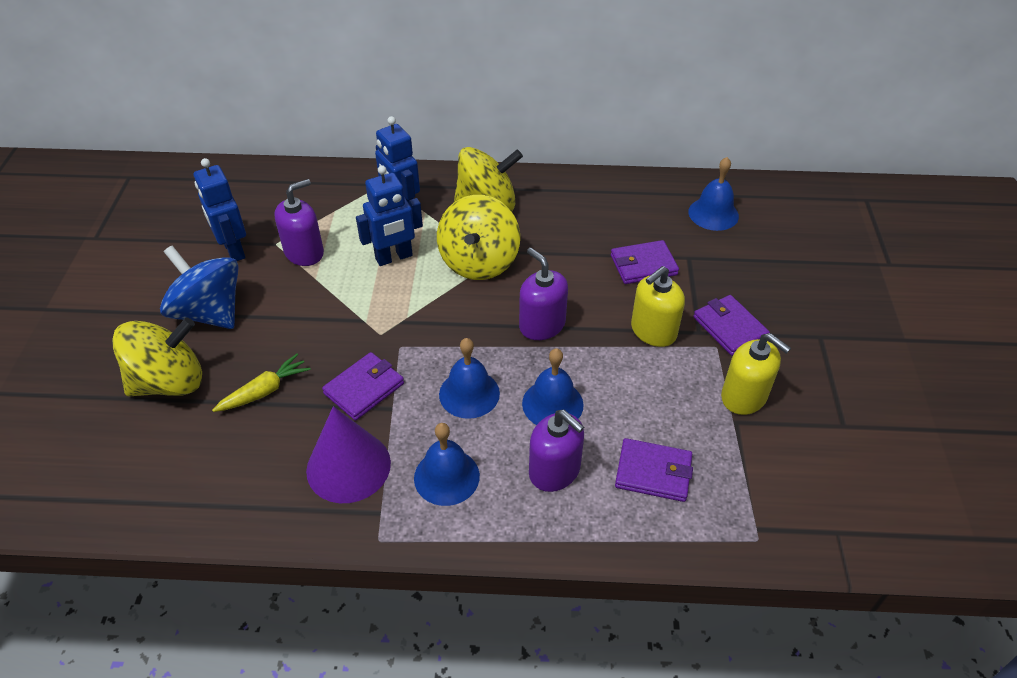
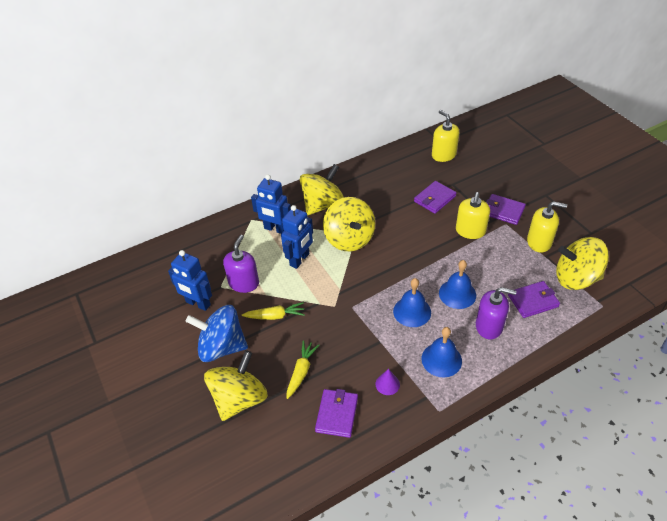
camera: 30 degrees left, 0 degrees up
(301, 309) = (275, 316): none -> yellow carrot
(348, 466) = (387, 384): purple cone -> purple cone, size x0.46
(364, 388) = (355, 339): purple wallet -> purple wallet (337, 414)
(542, 325) = (414, 256): purple soap dispenser -> none
(713, 214) = (443, 155): blue bell -> yellow soap dispenser
(753, 477) = (576, 278): none -> yellow spinning top

